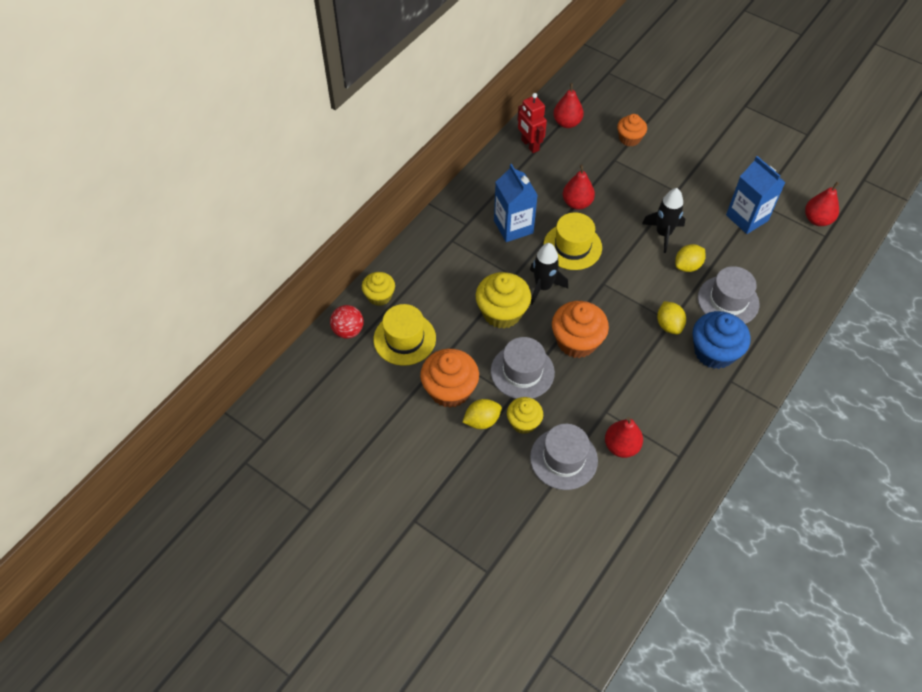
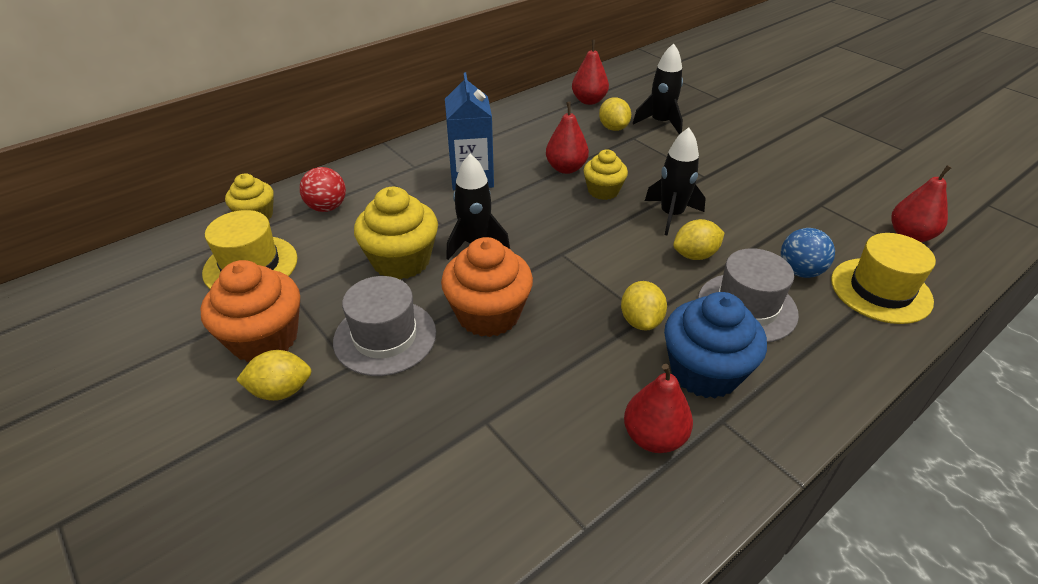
camera: 15 degrees right, 15 degrees down
(348, 330) = (187, 243): red ball -> red ball (327, 207)
(523, 422) = (343, 408): yellow cupcake -> yellow cupcake (603, 191)
(529, 145) = (534, 112): red robot -> none
(563, 459) = (375, 481): grey hat -> none
(572, 246) = (538, 208): yellow hat -> yellow hat (880, 290)
(596, 152) = (613, 128): none -> yellow lemon
(621, 446) = (486, 485): red pear -> red pear (654, 437)
(629, 139) = (660, 123): orange cupcake -> black rocket
(747, 218) = (800, 217): blue carton -> none
(754, 265) = (800, 271): none -> blue ball

